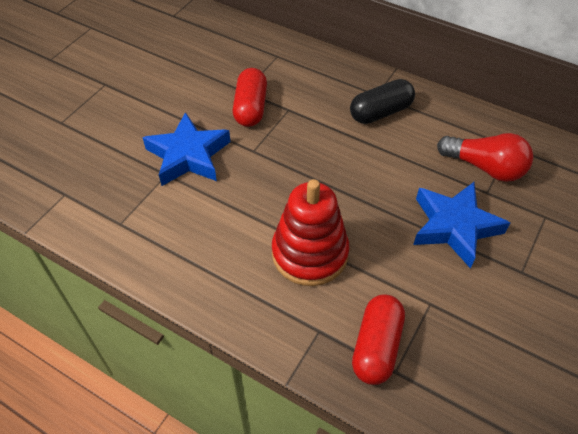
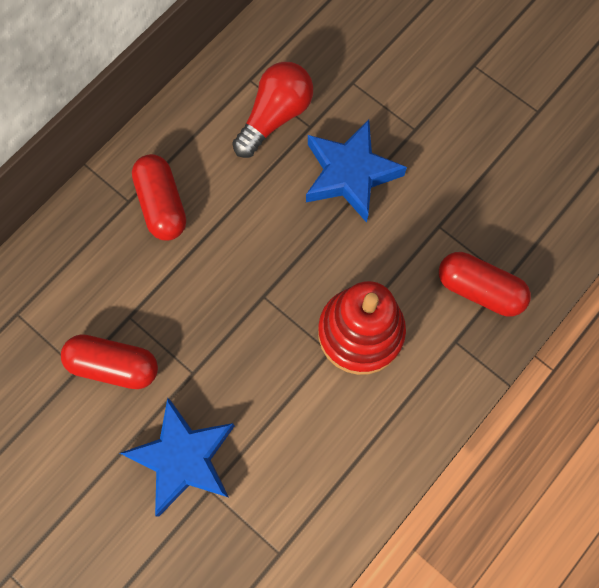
camera: 80 degrees left, 20 degrees up
(380, 112) = (162, 204): black capsule -> red capsule

